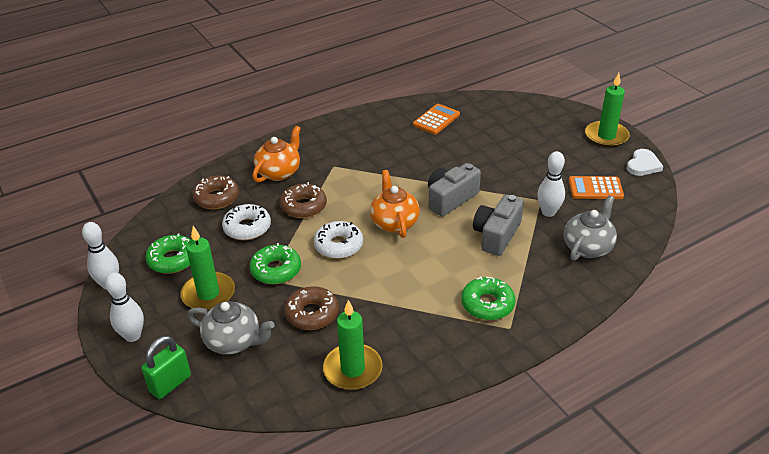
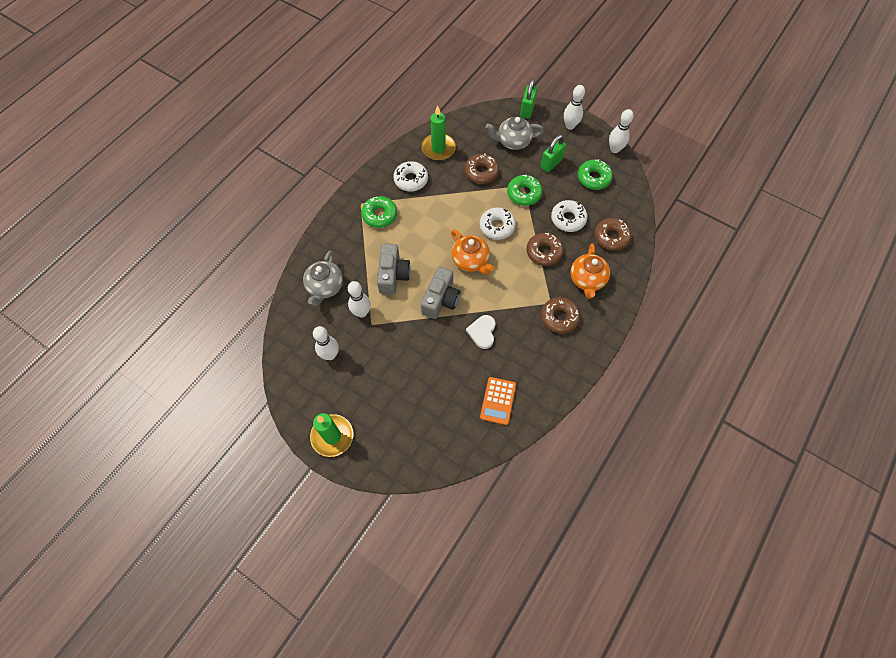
camera: 155 degrees right, 25 degrees up
(208, 294) = (551, 163): green candle -> green padlock
(334, 154) = (559, 317): none -> brown donut
(420, 336) = (411, 180): none -> white donut
(595, 188) = (330, 355): orange calculator -> white bowling pin
(643, 165) = (293, 403): white heart -> white heart (482, 332)

